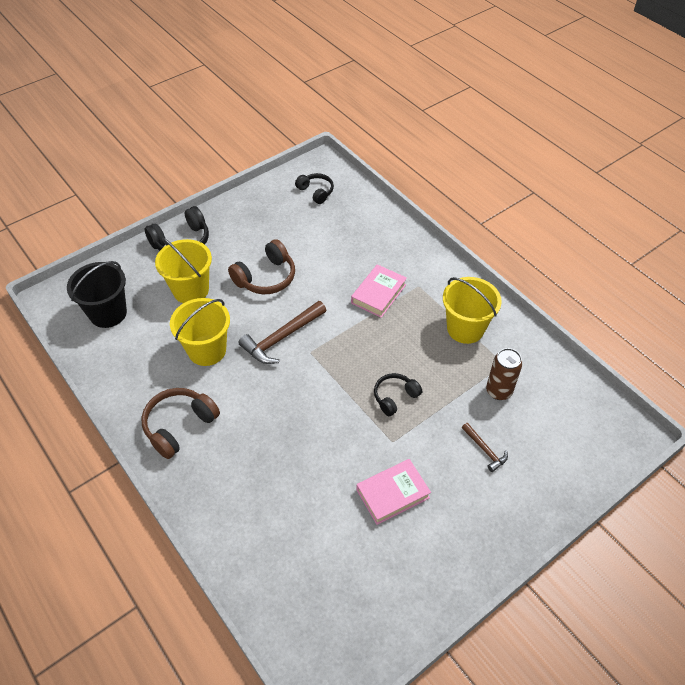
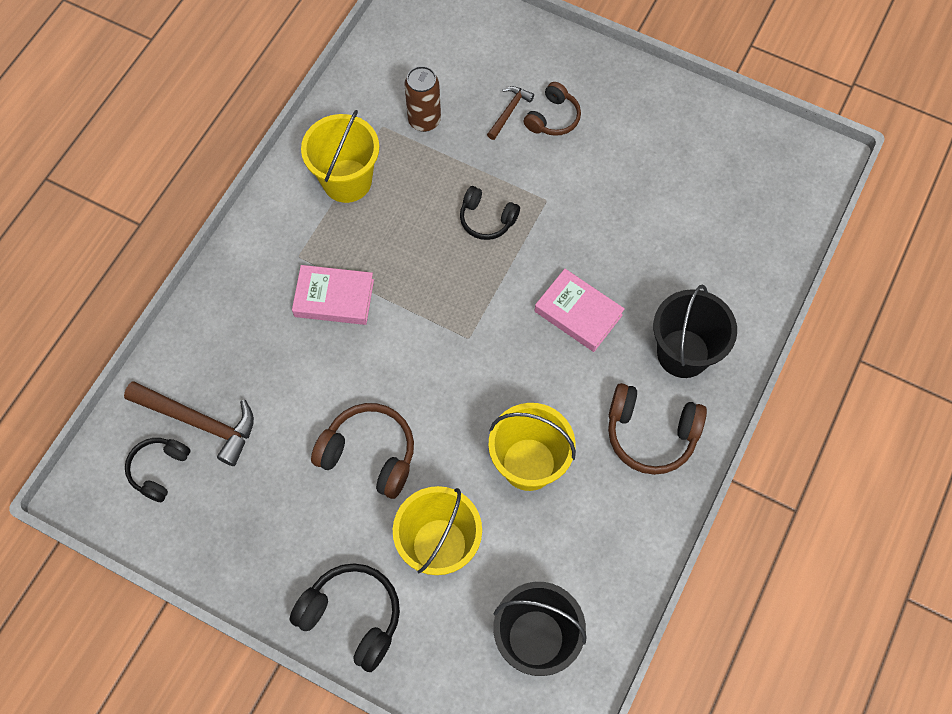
camera: 115 degrees left, 15 degrees up
(221, 474) = (683, 353): none -> black bucket
(281, 338) = (463, 382): brown hammer -> brown hammer (199, 422)
(392, 494) = (608, 177): pink book -> pink book (578, 313)
(466, 478) = (553, 118): none -> brown headphones

